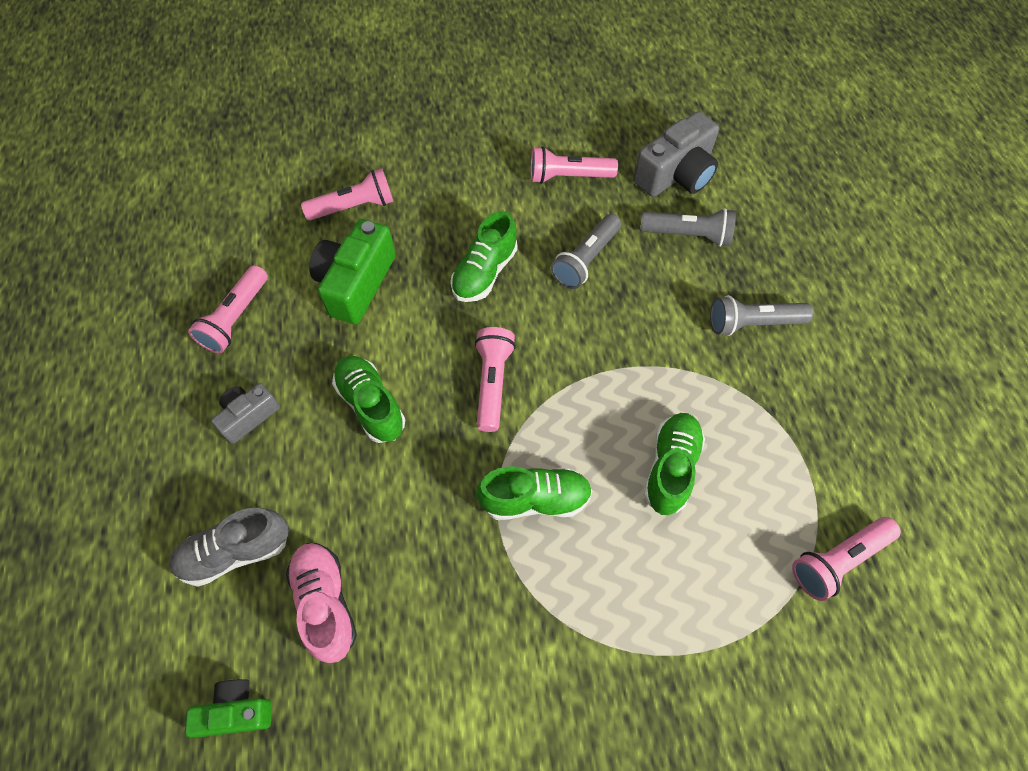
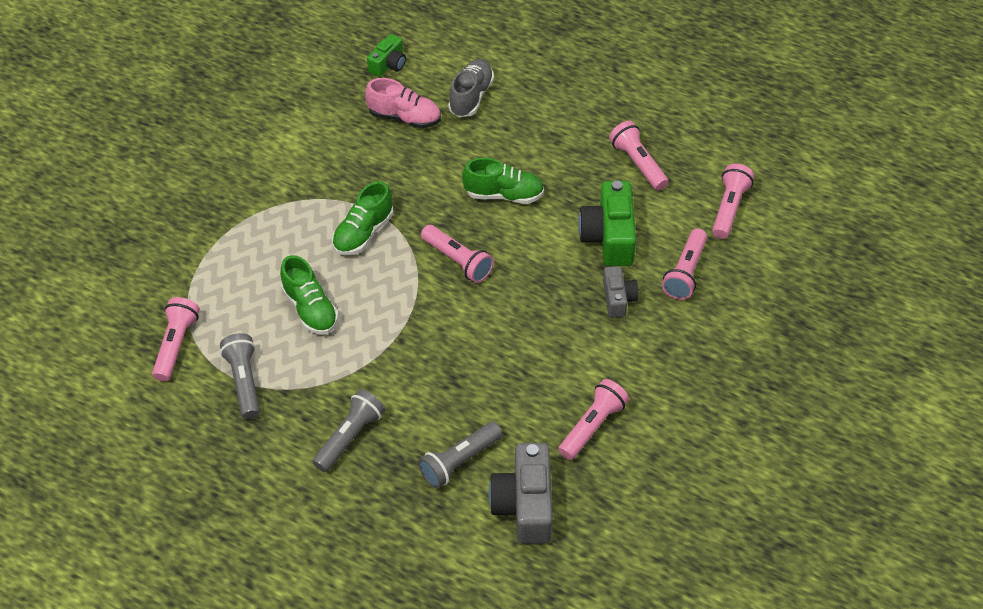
camera: 130 degrees right, 10 degrees down
(248, 218) = (729, 208): none -> pink flashlight
(248, 416) = (554, 137): grey camera -> grey camera (618, 299)
(356, 283) = (609, 236): green camera -> green camera turned 150 degrees counterclockwise
(484, 273) = (549, 311): green shoe -> none
(586, 260) = (501, 378): grey flashlight -> grey flashlight (244, 382)

